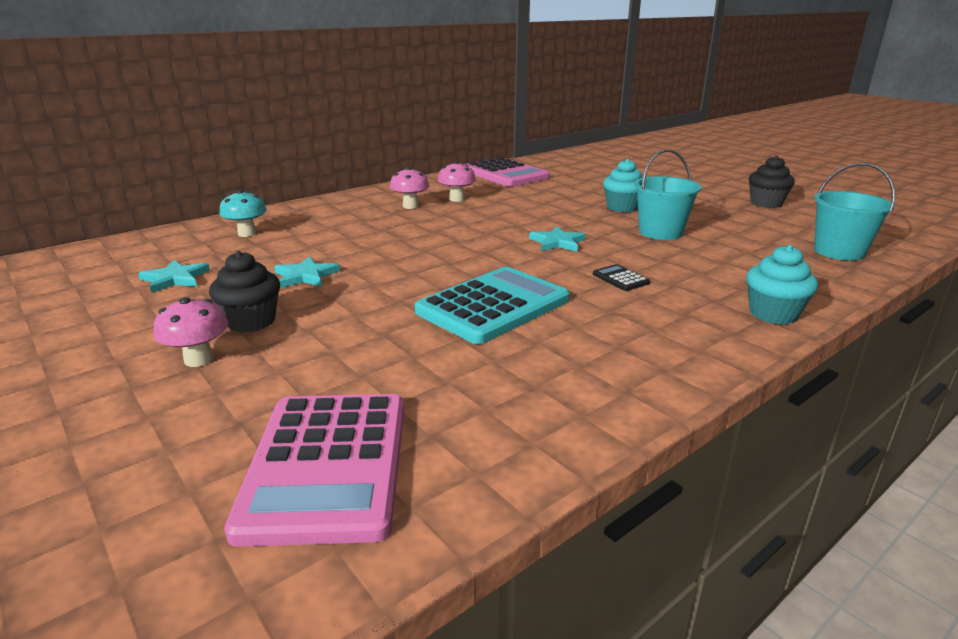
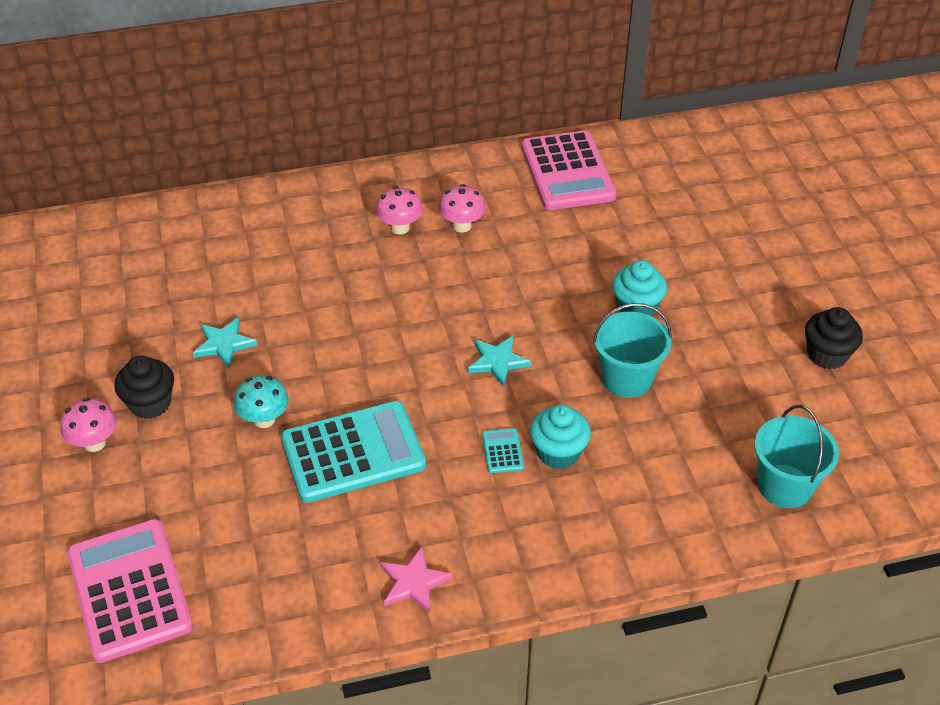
camera: 25 degrees right, 20 degrees up
(175, 279) = (116, 311): turquoise star -> none
(247, 233) = (208, 240): turquoise mushroom -> turquoise mushroom (264, 419)
(327, 465) = (129, 590): pink calculator -> pink calculator turned 135 degrees clockwise
(620, 278) = (502, 451): black calculator -> turquoise calculator
(650, 366) = (414, 582): none -> pink star
(773, 314) = (589, 558): turquoise cupcake -> turquoise cupcake (558, 452)

